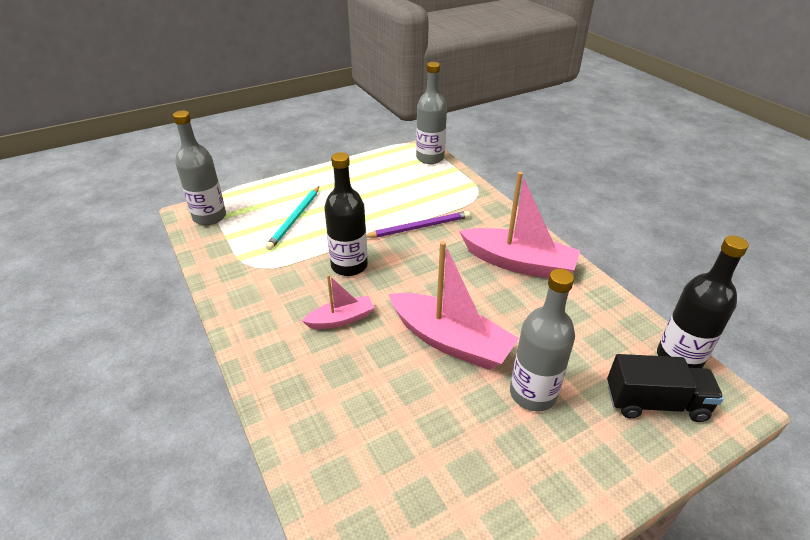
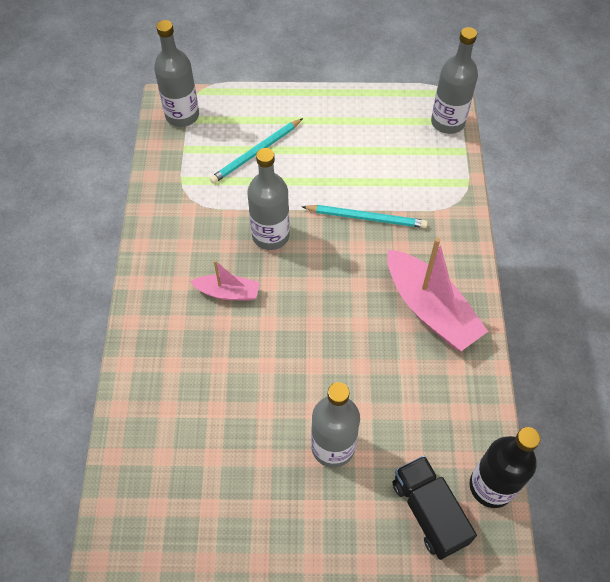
camera: 30 degrees right, 20 degrees up
(349, 266) = (270, 235): black bottle -> grey bottle
(419, 227) = (366, 218): purple pencil -> turquoise pencil
(450, 341) = (303, 361): pink boat -> none
(655, 403) = (429, 512): black truck -> black truck turned 150 degrees counterclockwise

